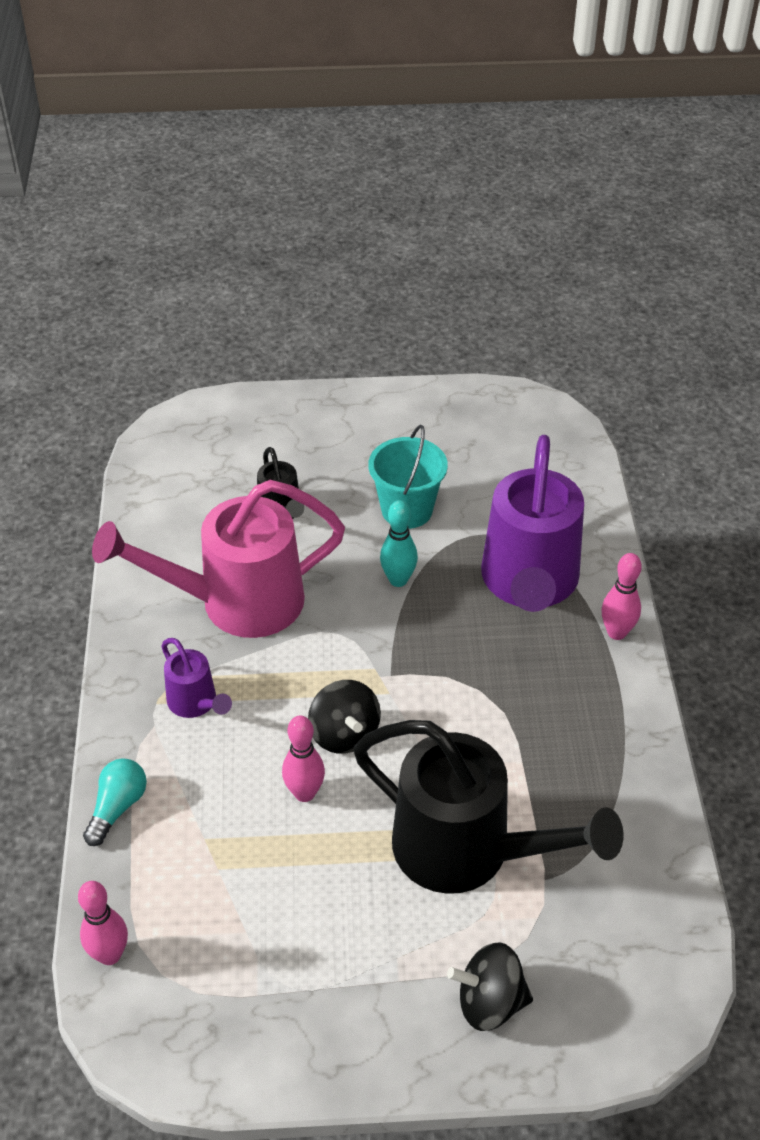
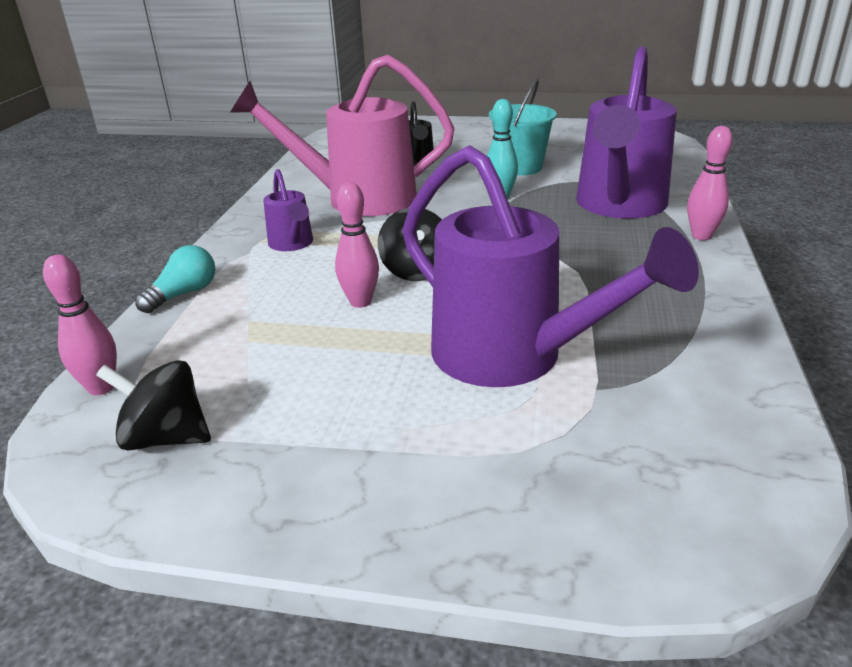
camera: 15 degrees right, 15 degrees down
(467, 851) = (512, 357): black watering can -> purple watering can
(489, 1002) = (501, 486): black spinning top -> black spinning top (166, 437)

